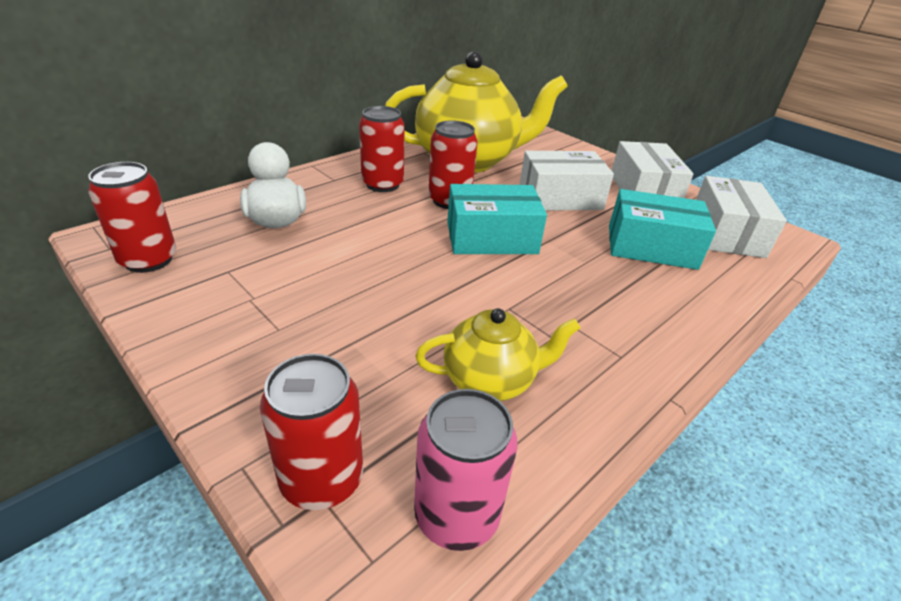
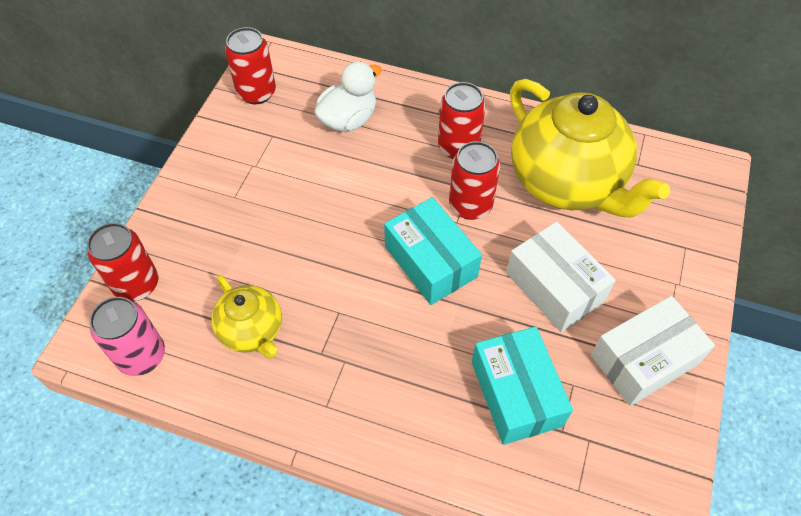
camera: 65 degrees right, 20 degrees up
(726, 233) = (608, 463): white box -> none

